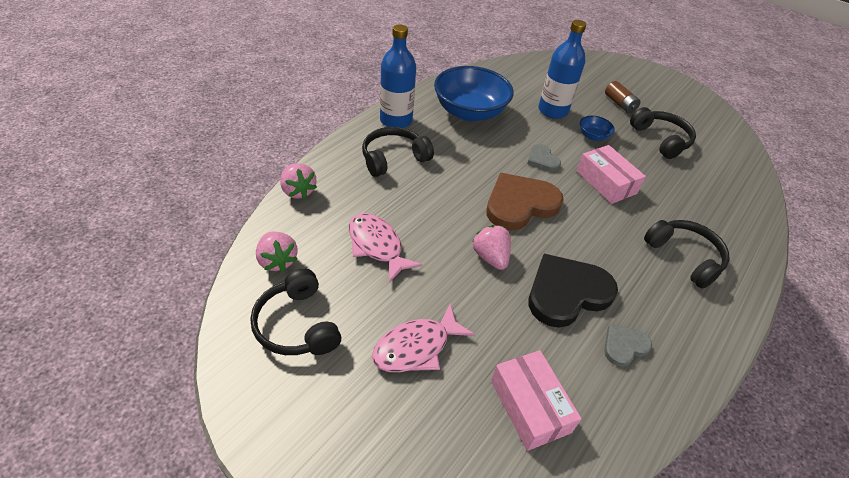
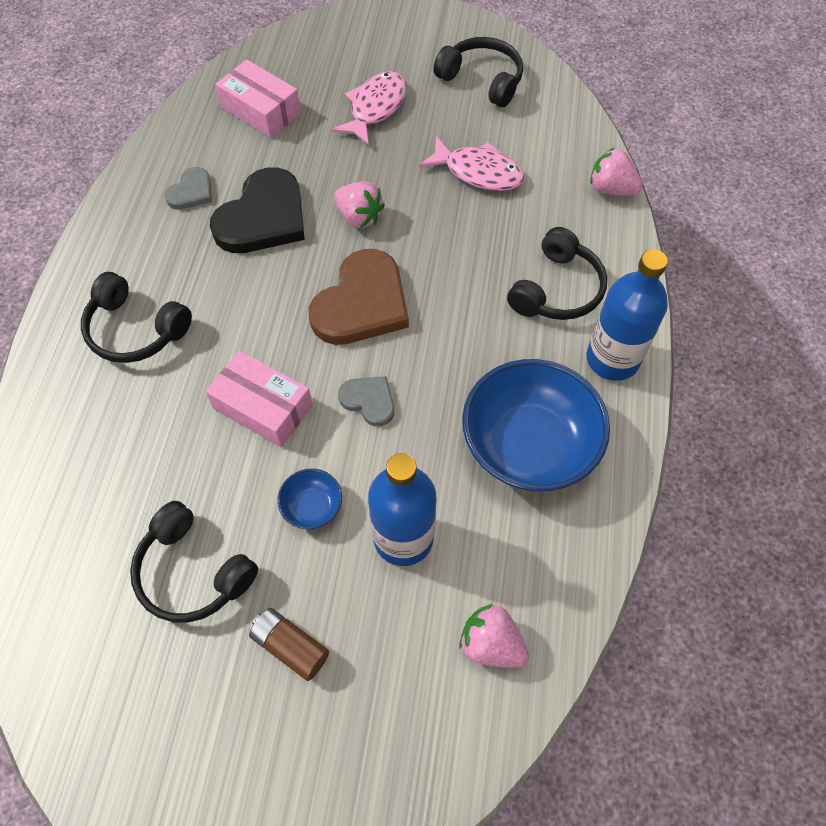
camera: 155 degrees right, 15 degrees up
(277, 261) = (550, 116): pink strawberry -> pink strawberry (491, 644)

